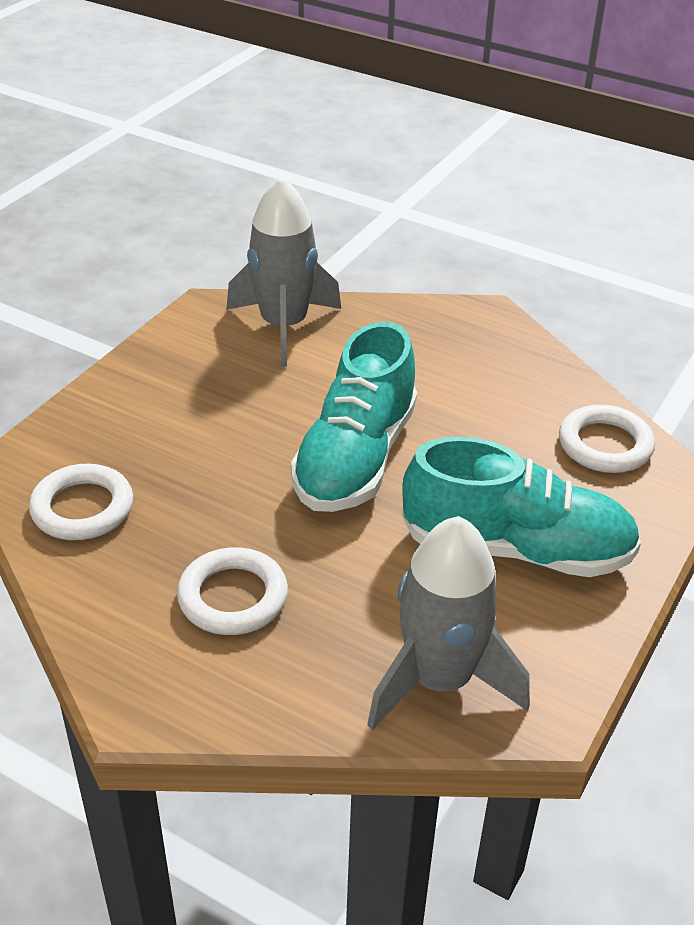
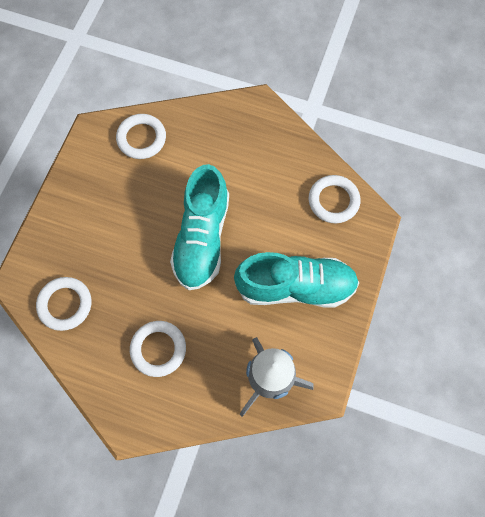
camera: 10 degrees left, 30 degrees up
(284, 326) = (141, 138): grey rocket -> white ring

